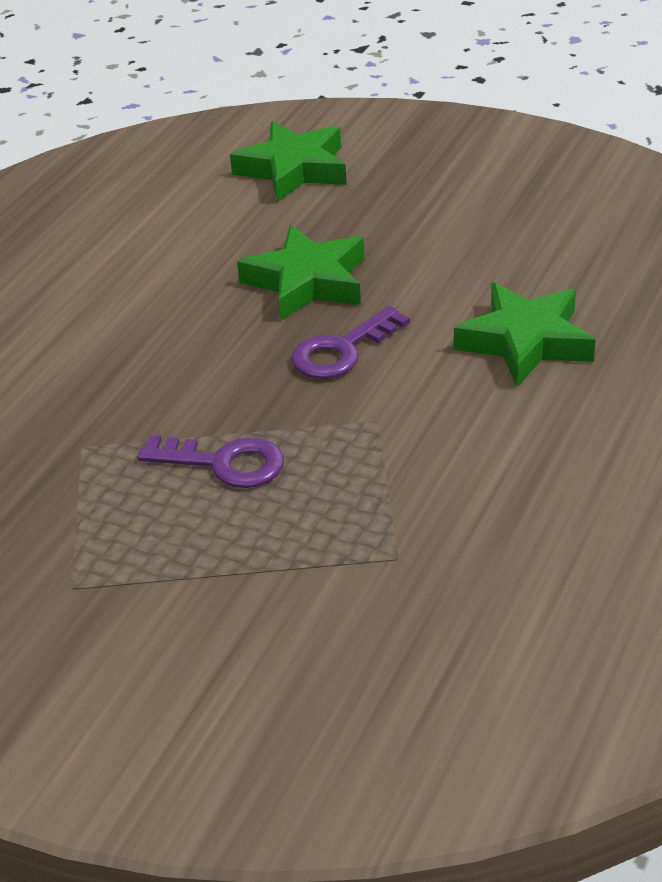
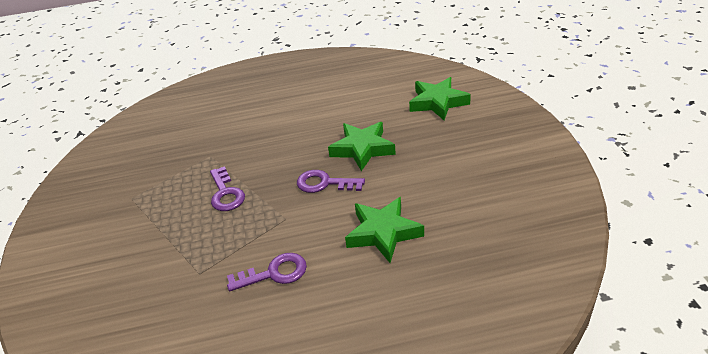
camera: 55 degrees right, 0 degrees up
(491, 476) = (274, 273): none -> purple key

